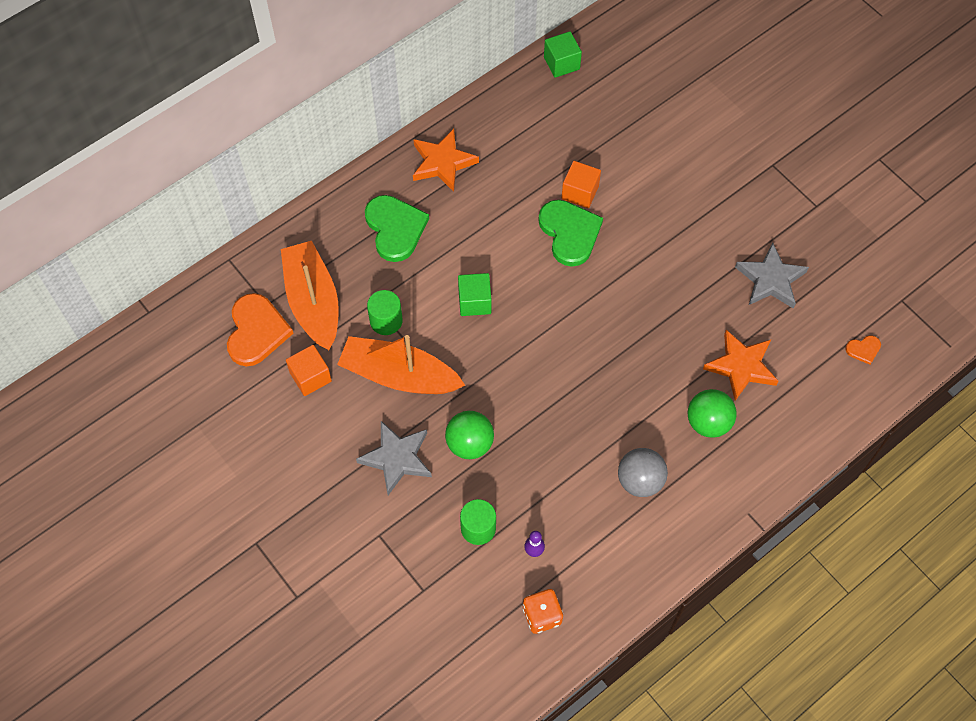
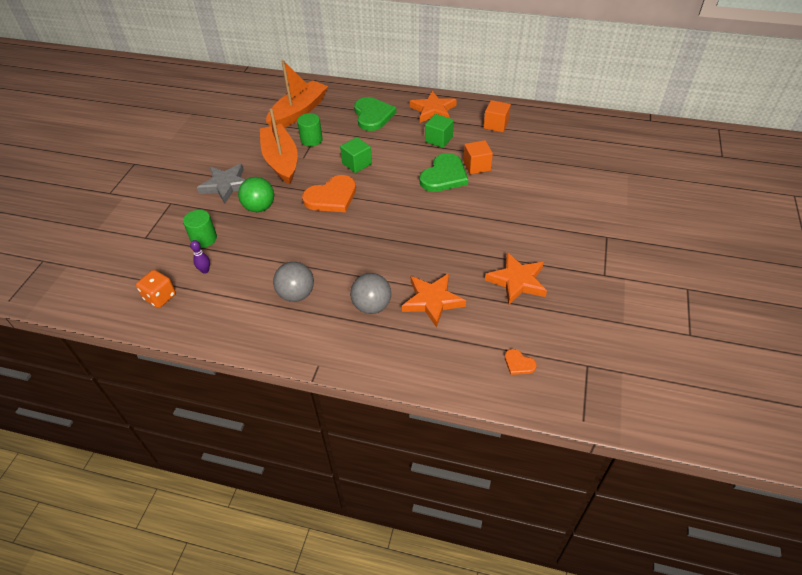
camera: 55 degrees right, 15 degrees down
(256, 331) = (263, 104): orange heart -> orange heart (331, 197)
(310, 377) = (252, 133): orange cube -> orange cube (496, 125)
(395, 228) = (373, 115): green heart -> green heart turned 45 degrees counterclockwise
(561, 63) = (553, 117): green cube -> green cube (438, 139)
(708, 422) = (372, 306): green ball -> grey ball
(770, 280) = (517, 281): grey star -> orange star

